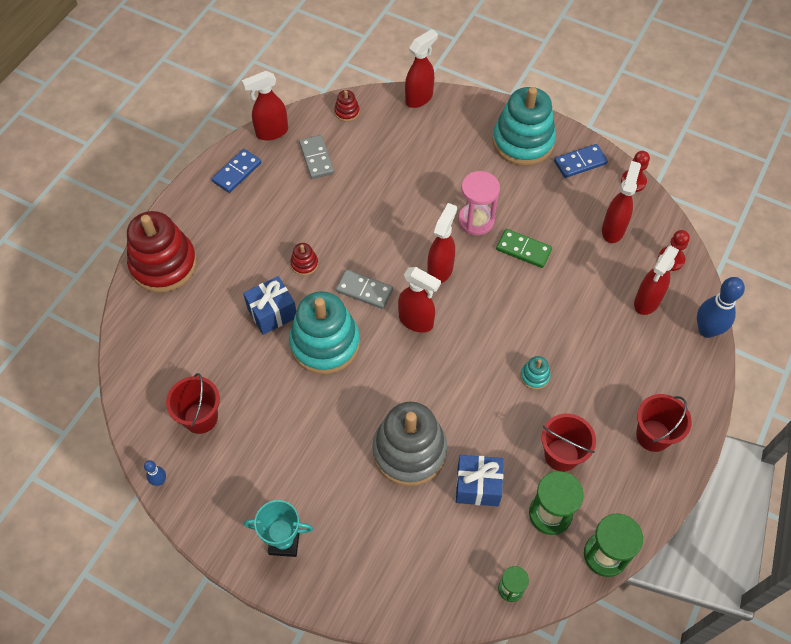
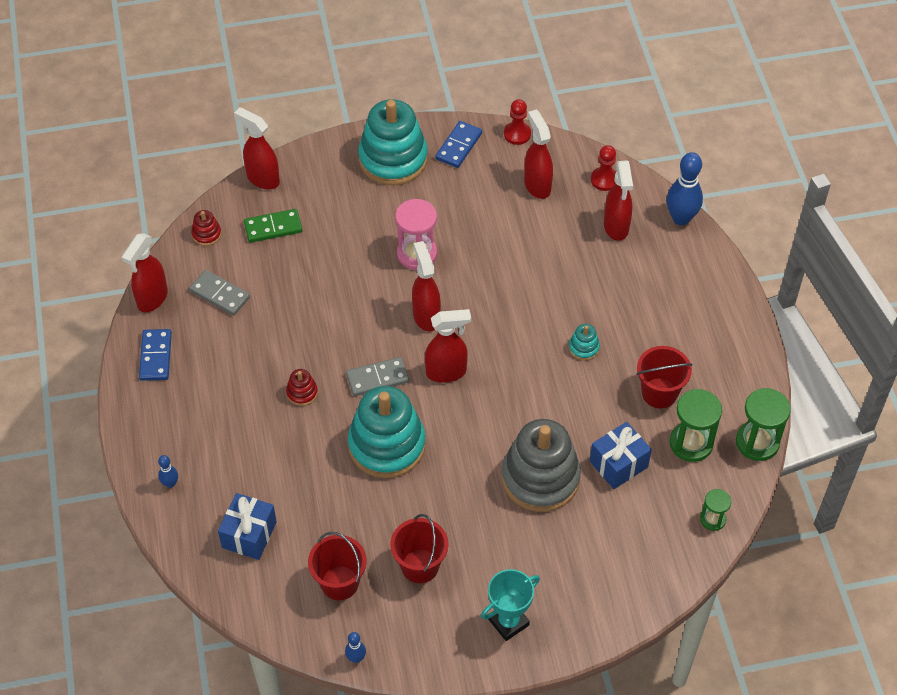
camera: 40 degrees left, 5 degrees down
(163, 264) = (170, 483): red stacking toy -> blue bowling pin
(272, 313) = (315, 453): blue gift -> blue gift (249, 535)
(419, 98) = (262, 179): red spray bottle -> red spray bottle turned 60 degrees counterclockwise
(523, 250) = (480, 252): green domino -> green domino (273, 228)
(653, 435) = (713, 328): red bucket -> red bucket (420, 566)

